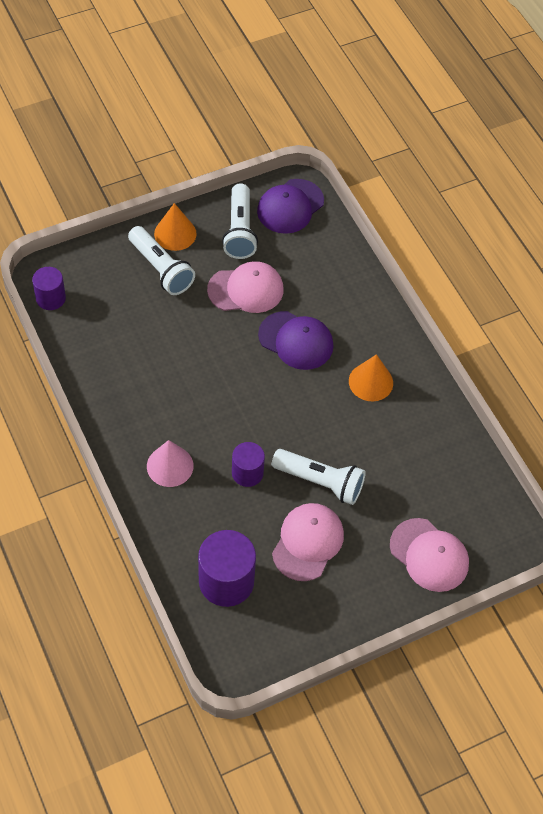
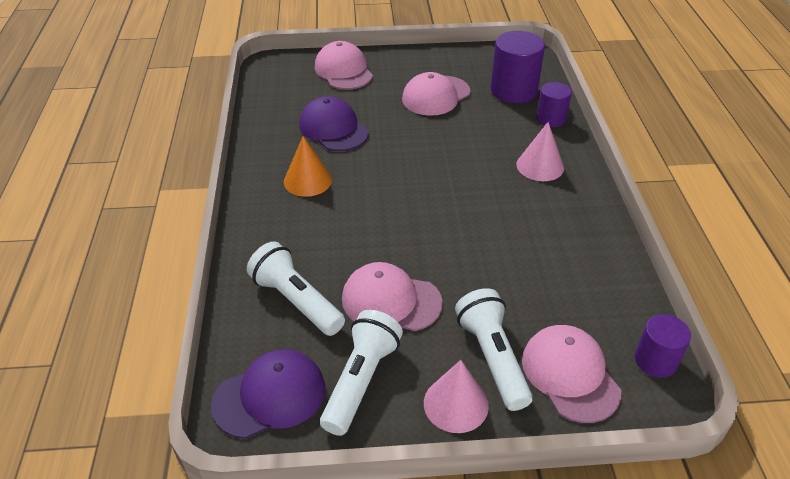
camera: 155 degrees left, 15 degrees down
(107, 272) = (570, 375): none -> pink cap
(175, 233) = (456, 404): orange cone -> pink cone
(247, 473) = (467, 145): purple cylinder -> purple cylinder (551, 119)
(296, 340) = (361, 233): purple cap -> purple cap (333, 129)
(320, 482) = (403, 126): white flashlight -> white flashlight (296, 301)

